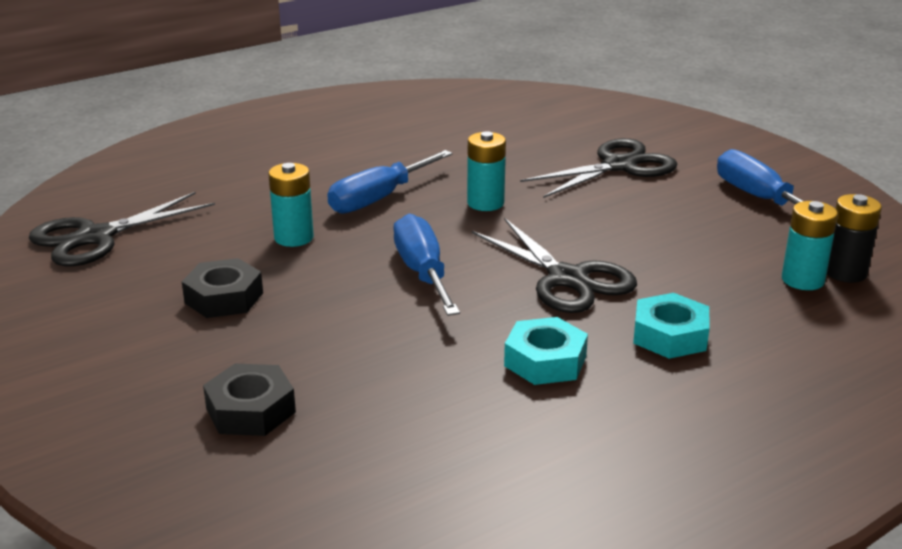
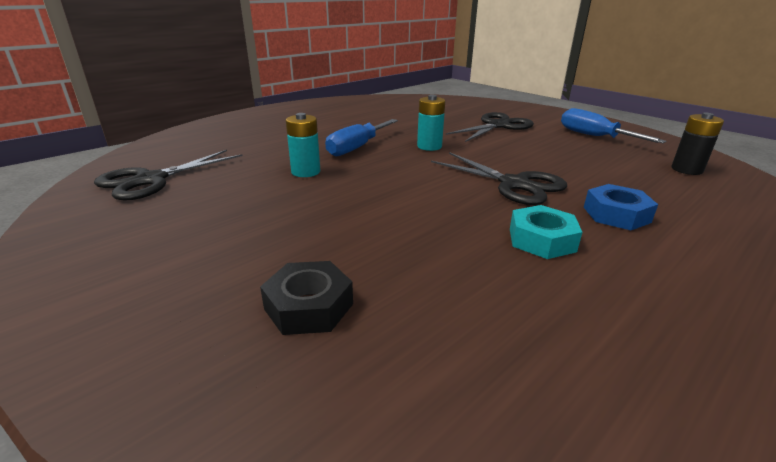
camera: 10 degrees left, 0 degrees up
(224, 298) = (261, 213): black nut -> none
(423, 273) = (410, 187): blue screwdriver -> none
(670, 335) = (616, 214): turquoise nut -> blue nut
(802, 280) = (666, 175): turquoise battery -> none

